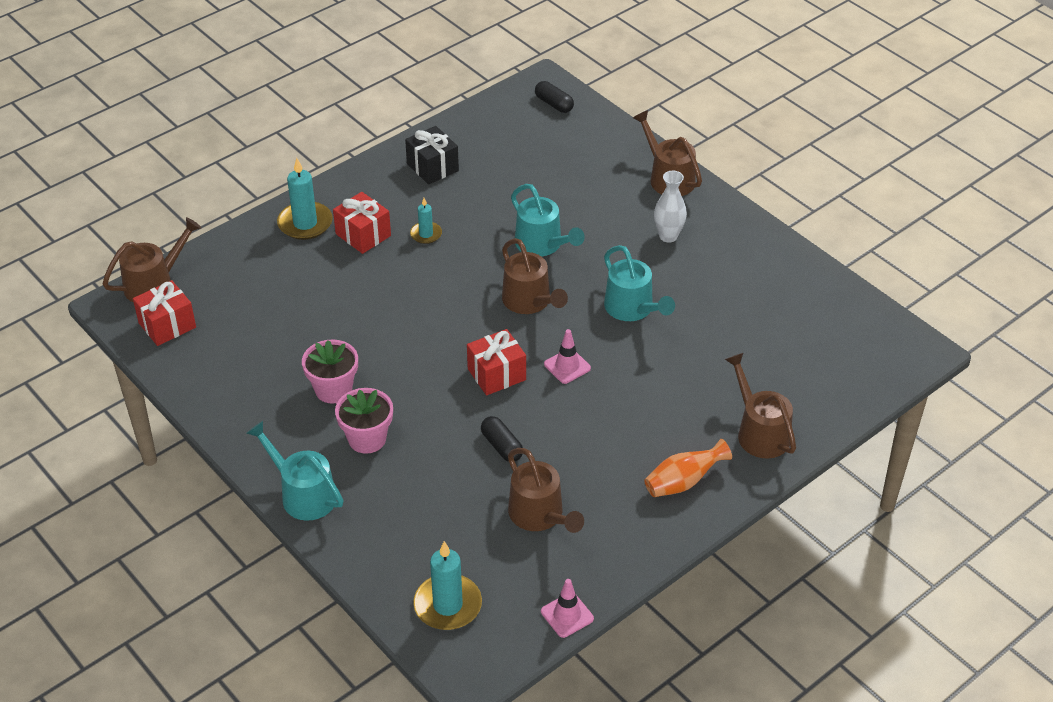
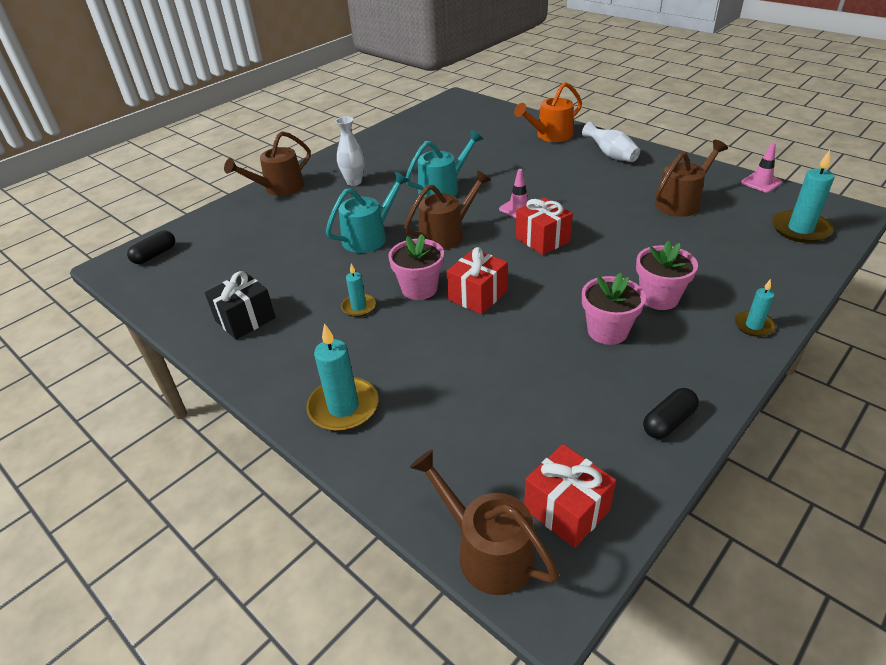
camera: 95 degrees left, 5 degrees down
(303, 494) = (753, 325): turquoise watering can -> turquoise candle
(363, 235) = (362, 353): red gift -> red gift (477, 295)
(440, 274) = (419, 289): none -> pink flower pot
(502, 446) = (622, 227): black capsule -> black capsule (668, 422)
(683, 482) = (611, 155): orange vase -> white vase
(759, 432) = (550, 136): brown watering can -> orange watering can

